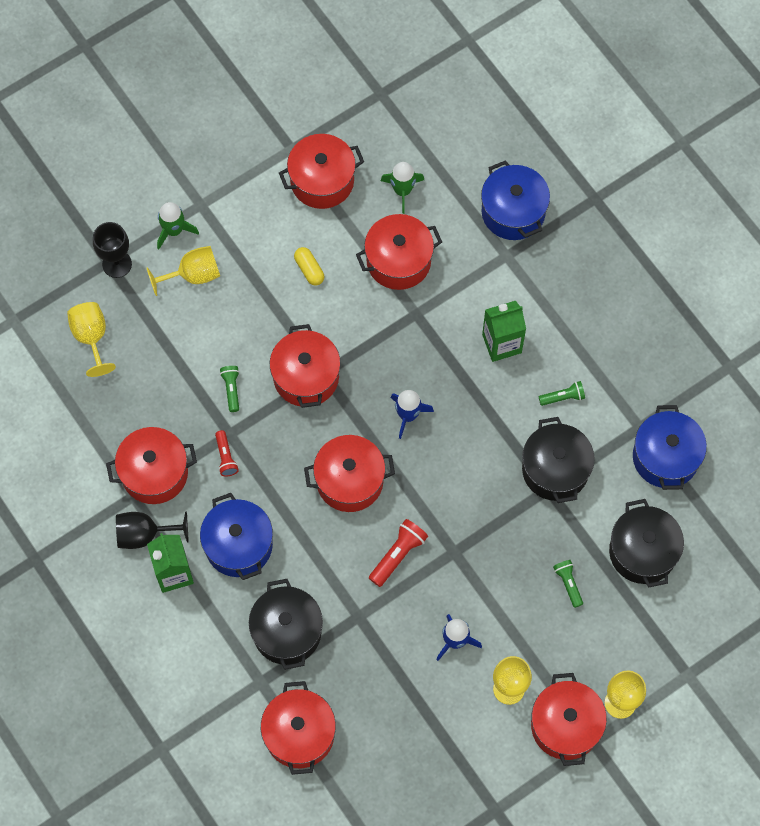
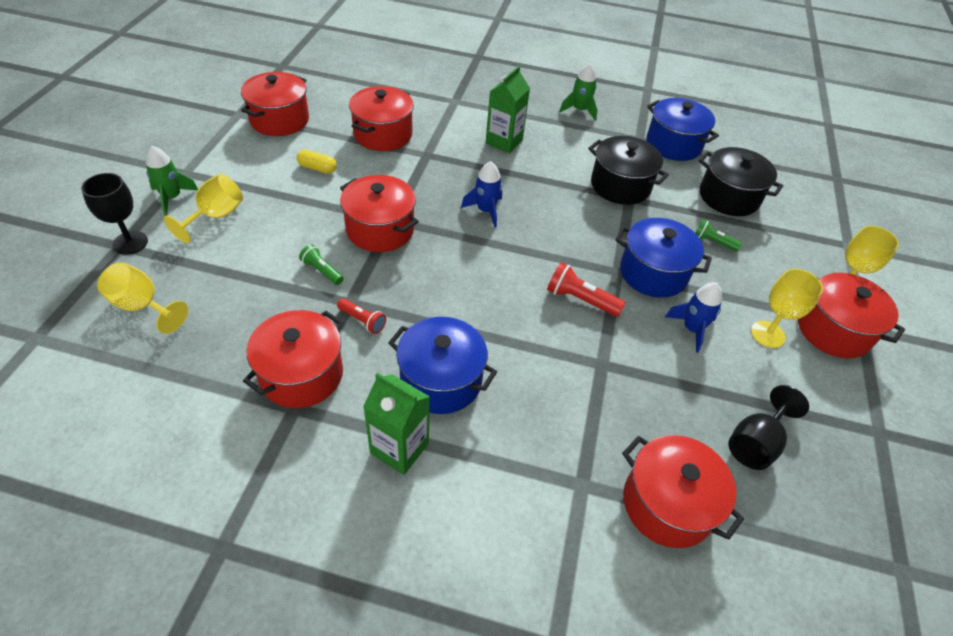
camera: 45 degrees left, 20 degrees down
(144, 534) = (336, 434): black goblet -> black goblet (755, 443)
(287, 632) = (558, 420): black pot -> none
(350, 481) = (487, 274): red pot -> none
(398, 555) = (580, 300): red flashlight -> red flashlight turned 60 degrees counterclockwise
(402, 191) = (347, 101): green rocket -> green rocket (579, 110)
(513, 212) = (435, 81): blue pot -> blue pot (653, 273)
(563, 397) = (576, 148): green flashlight -> none

